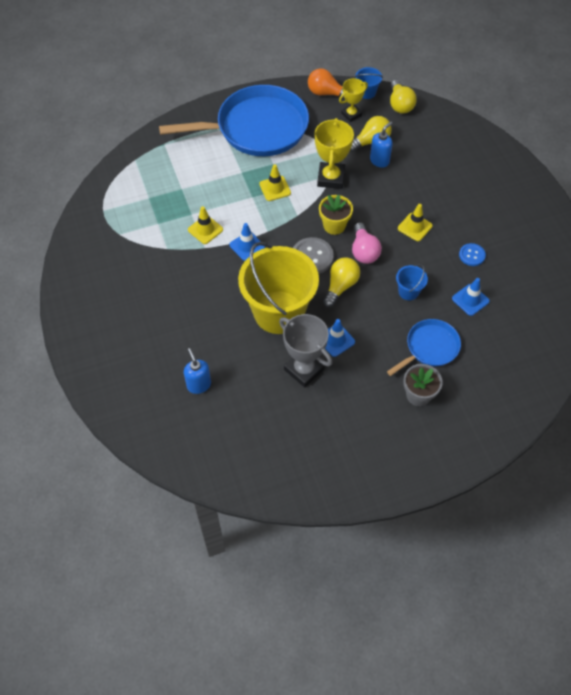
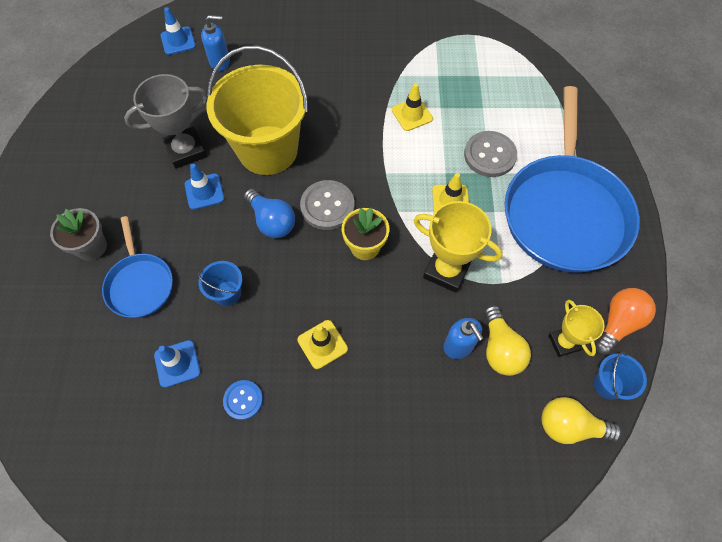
camera: 110 degrees right, 5 degrees up
(226, 175) = (489, 155): none -> grey button
(247, 246) = (372, 146): blue traffic cone -> blue traffic cone (178, 41)
(340, 286) = (272, 221): yellow light bulb -> blue light bulb
(364, 251) = (311, 265): pink light bulb -> none

